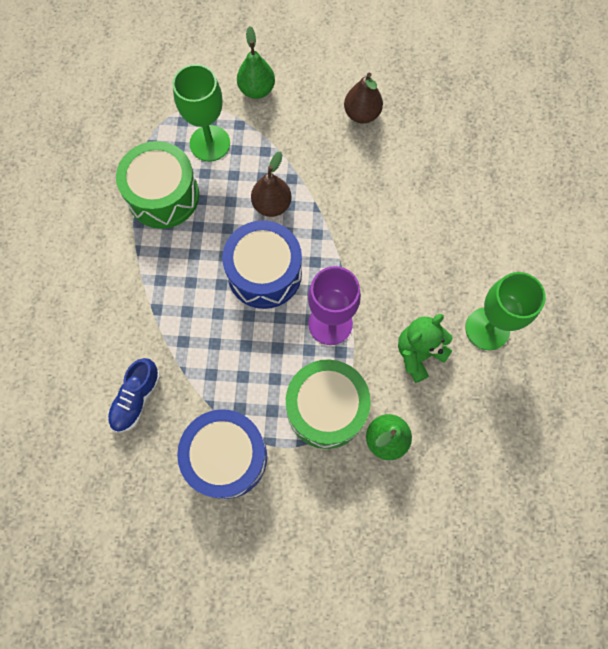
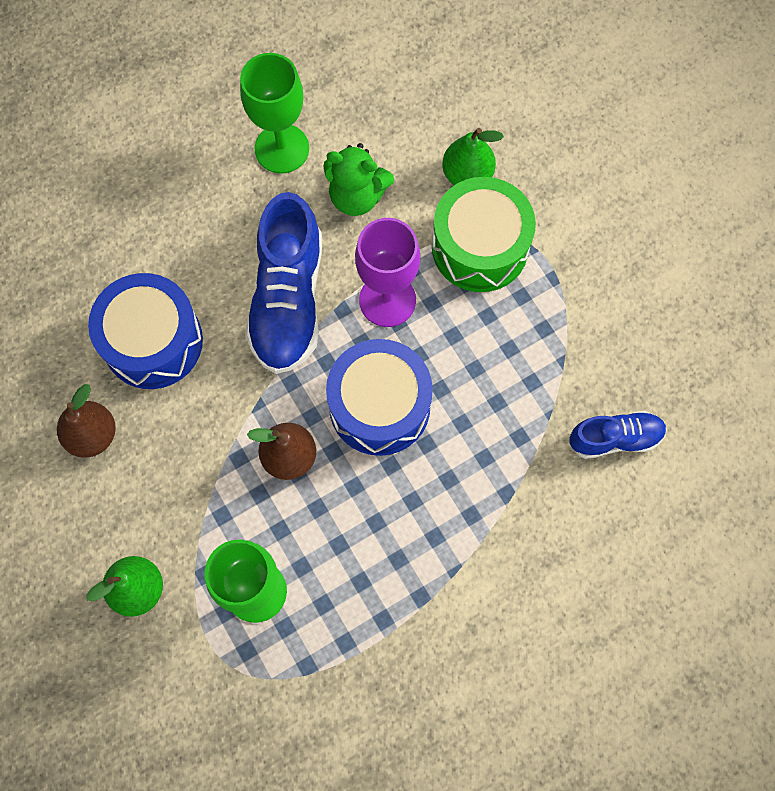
camera: 125 degrees left, 0 degrees up
(163, 195) = (365, 594): green drum -> none
(226, 457) = (599, 307): blue drum -> blue drum (153, 341)
(373, 265) = (288, 299): none -> blue shoe

